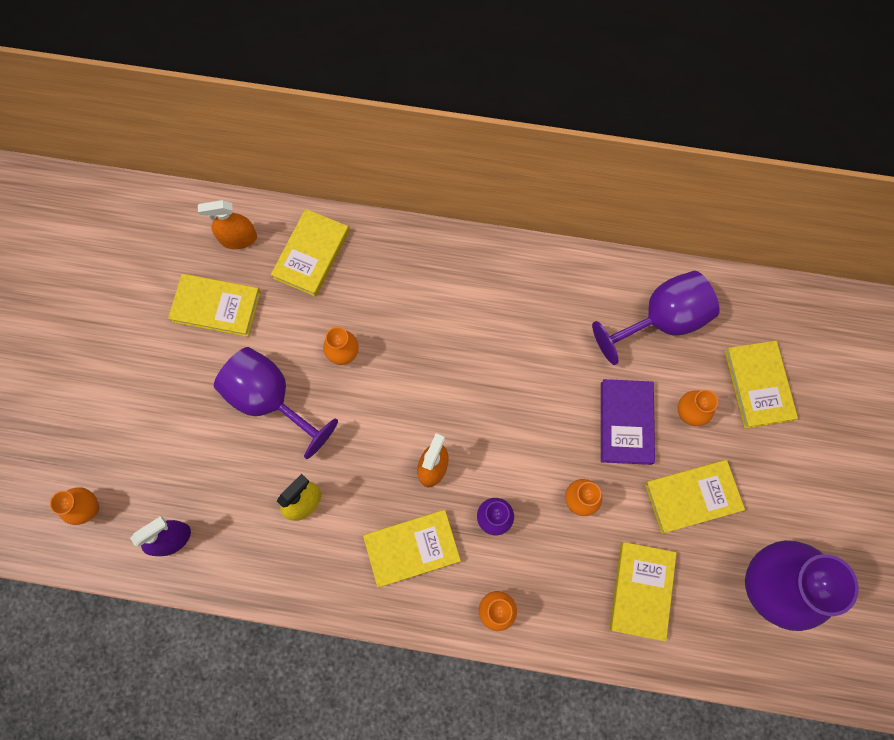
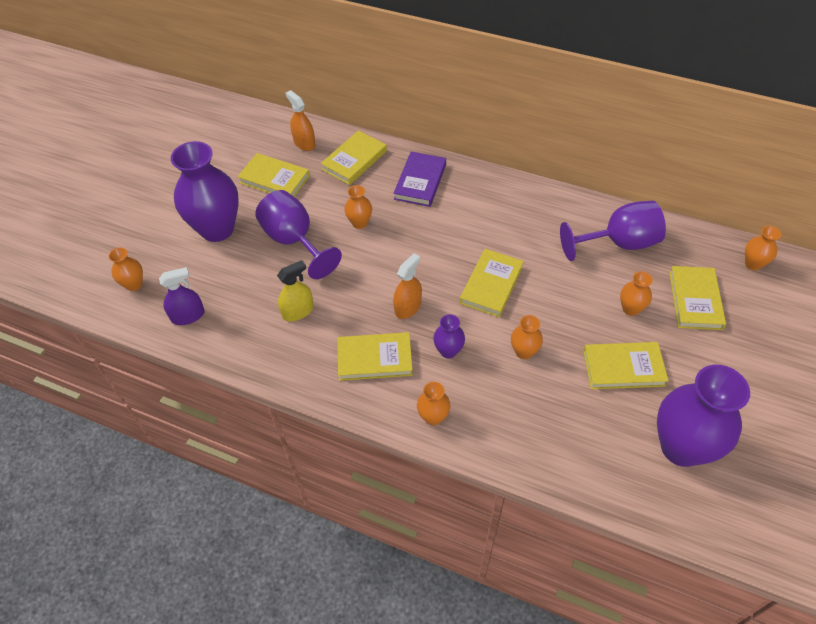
camera: 15 degrees right, 20 degrees down
(166, 401) = (217, 229): none -> purple vase
(238, 238) = (304, 143): orange spray bottle -> orange spray bottle turned 45 degrees clockwise
(626, 422) = (575, 305): purple book -> purple book (420, 181)
(641, 590) = (564, 428): yellow book -> yellow book (491, 285)
(816, 319) = (753, 264): none -> orange vase

